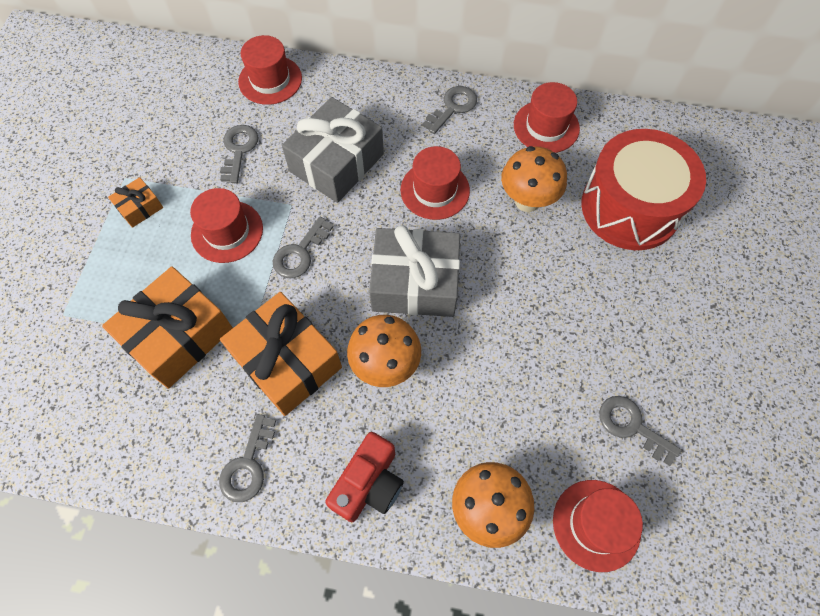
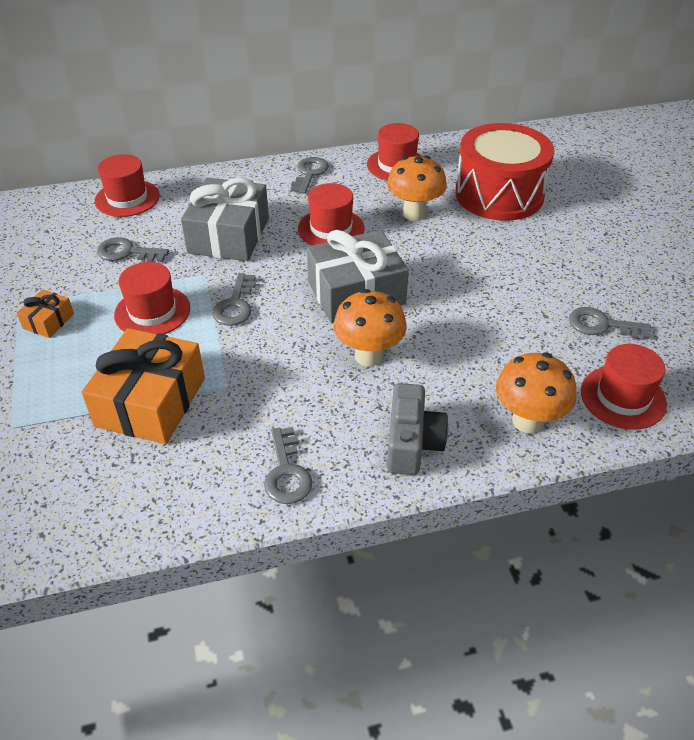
camera: 25 degrees left, 20 degrees down
(239, 150) = (127, 252): grey key -> grey key turned 60 degrees counterclockwise
(287, 361) = (274, 384): orange gift -> none
(369, 484) = (412, 443): red camera -> grey camera

